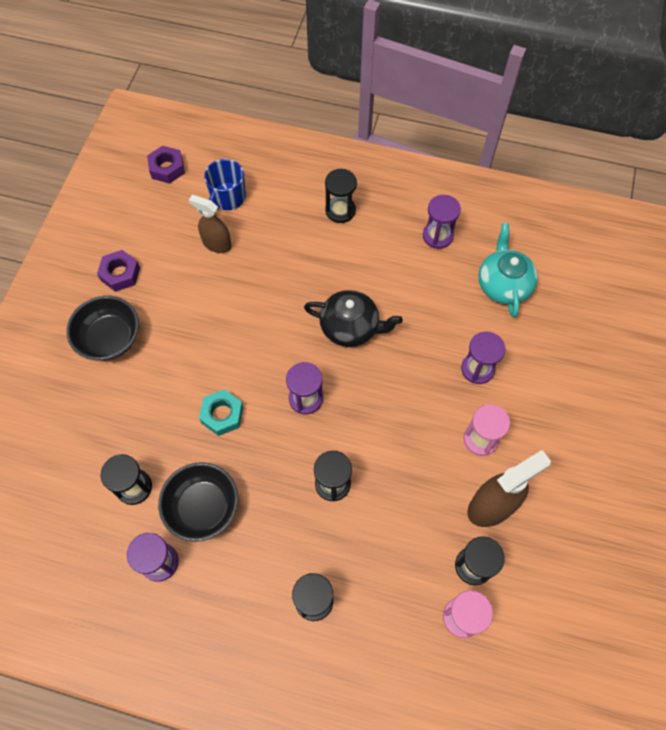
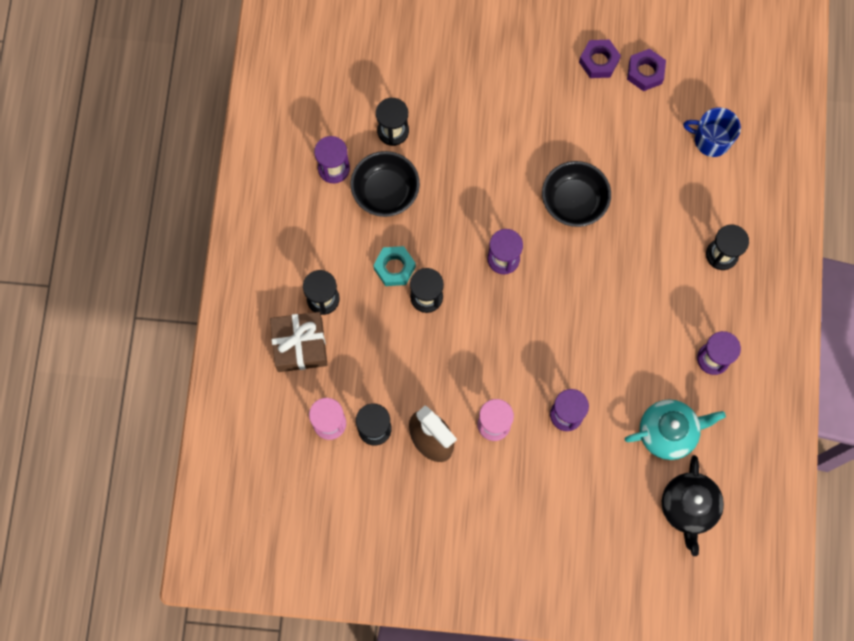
camera: 80 degrees right, 10 degrees up
(110, 338) = (528, 71): black bowl -> black bowl (574, 201)
(167, 168) = (733, 71): purple nut -> purple nut (645, 72)
(217, 244) = (653, 142): brown spray bottle -> none
(222, 415) = (473, 188): turquoise nut -> turquoise nut (394, 268)
(350, 327) = (586, 287): black teapot -> black teapot (688, 507)
(365, 638) = (300, 345): none -> brown gift

